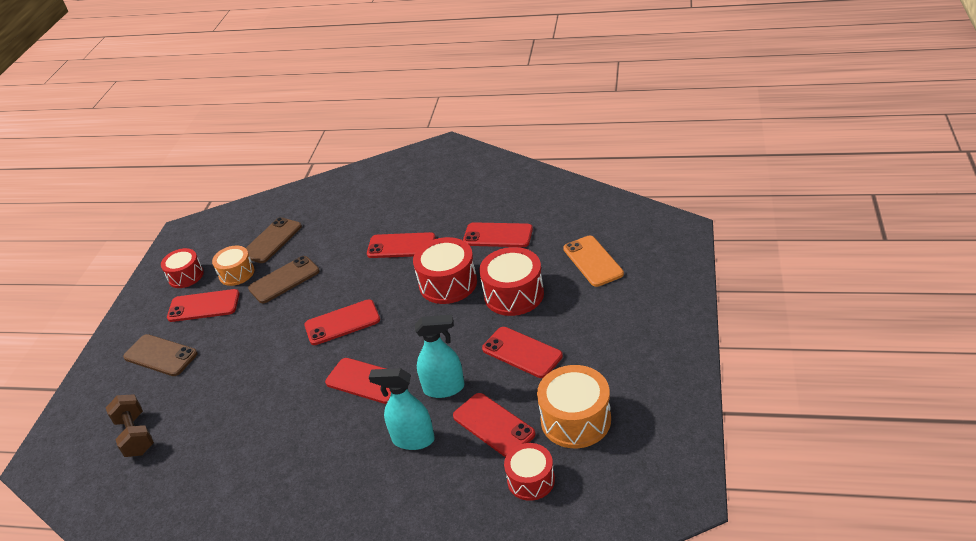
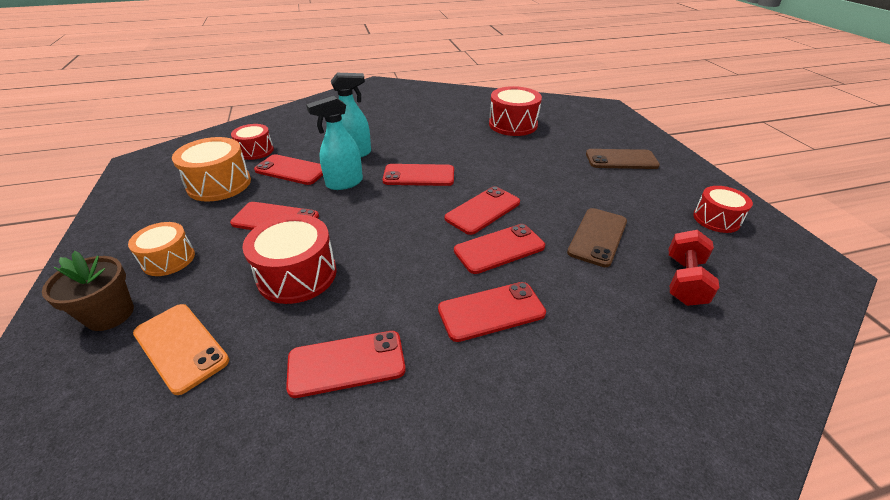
camera: 150 degrees right, 0 degrees up
(135, 435) = (563, 124): brown dumbbell -> none
(204, 306) = (646, 197): red phone -> red phone (499, 249)
(236, 273) = (664, 233): orange drum -> orange drum (168, 259)
(272, 240) = (684, 281): brown phone -> red dumbbell
(448, 283) = (390, 272): red drum -> red drum (513, 124)
(645, 291) = (110, 314): none -> brown flower pot

